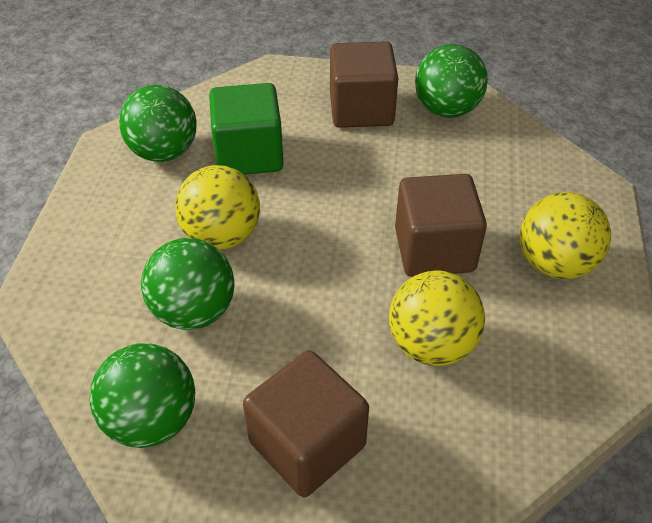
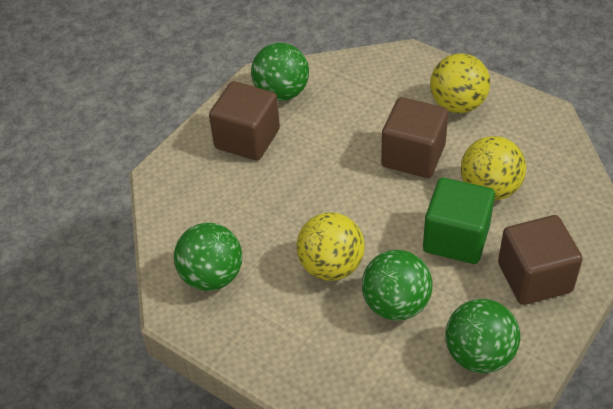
camera: 60 degrees left, 0 degrees up
(249, 154) = (252, 223): green cube -> green cube (456, 238)

